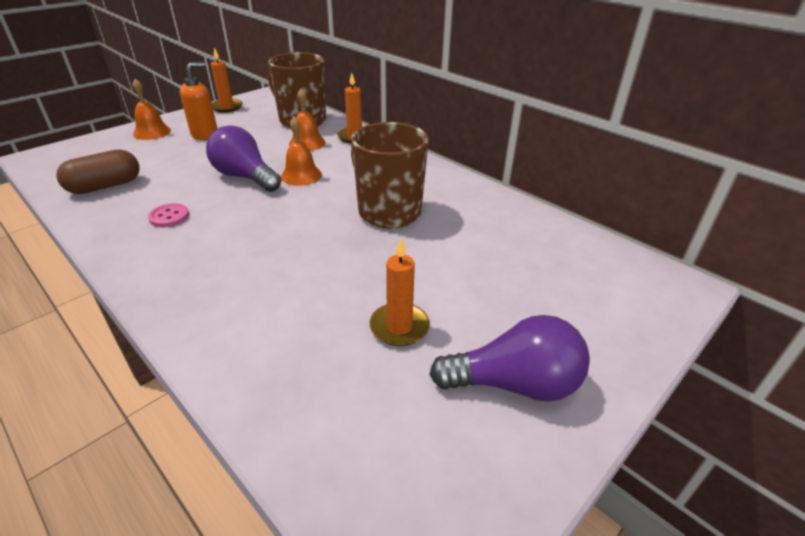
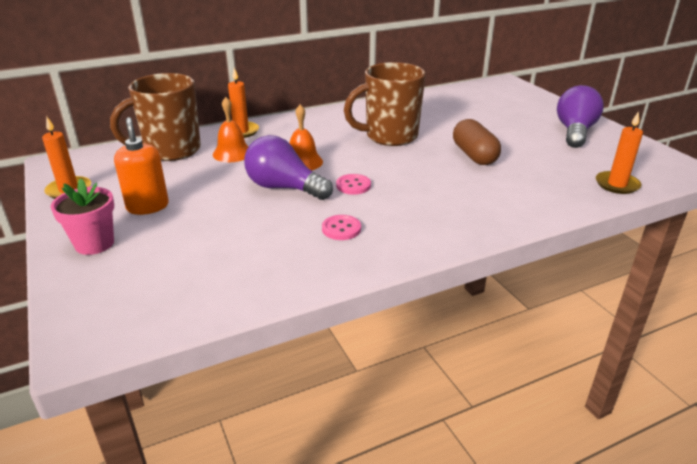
camera: 70 degrees left, 5 degrees down
(105, 186) = (239, 271): brown capsule -> brown capsule (474, 155)
(152, 132) = (94, 244): orange bell -> pink flower pot
(245, 177) = (284, 188): purple light bulb -> purple light bulb turned 60 degrees clockwise
(257, 209) = (353, 185): none -> pink button
(399, 327) = (526, 151): orange candle -> orange candle (617, 184)

